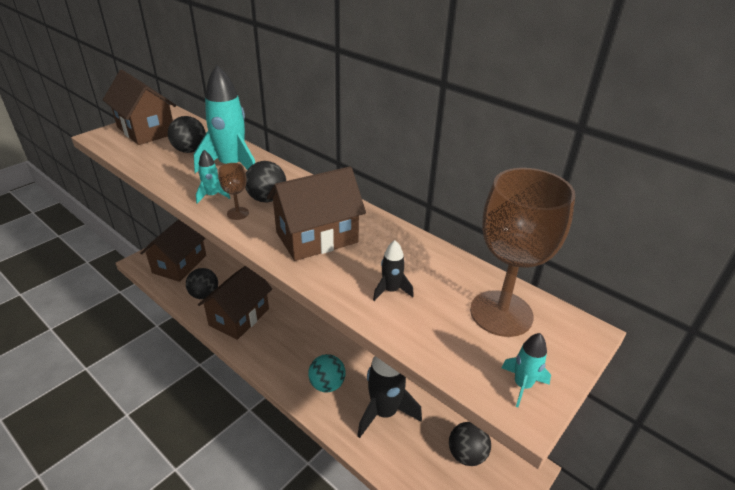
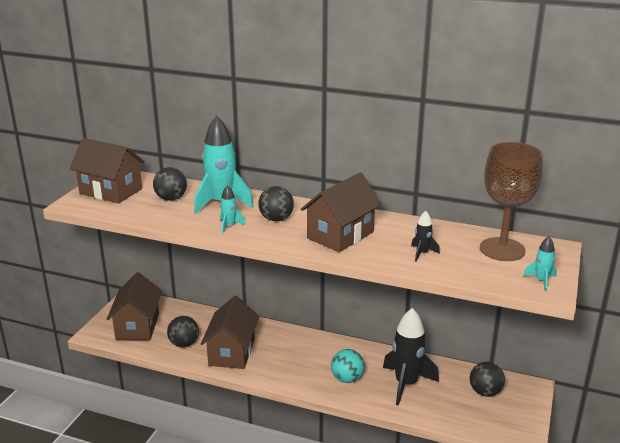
camera: 20 degrees left, 10 degrees down
(238, 213) = (263, 233): brown goblet -> none

